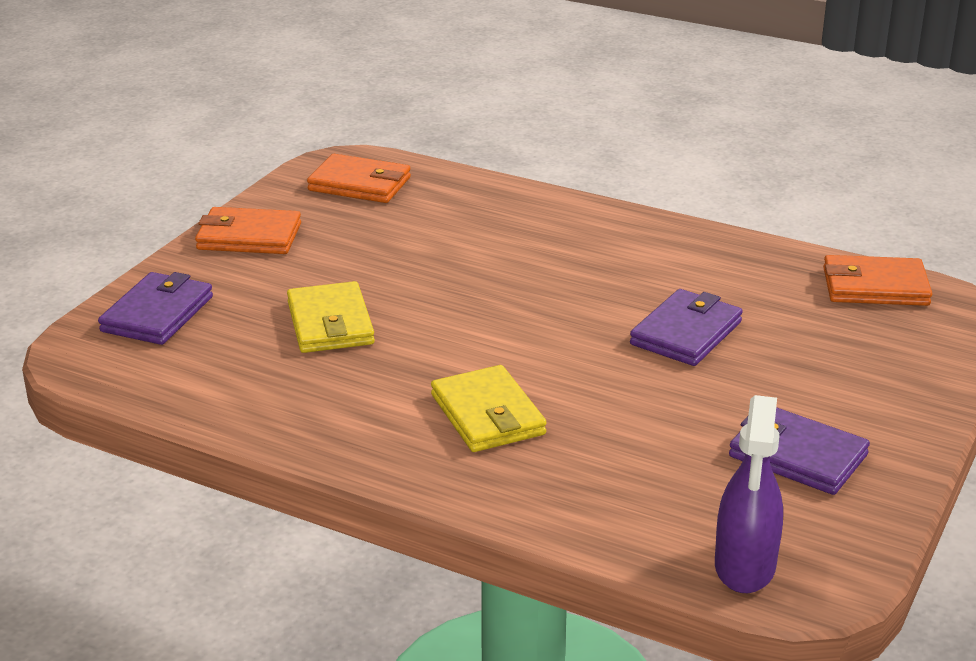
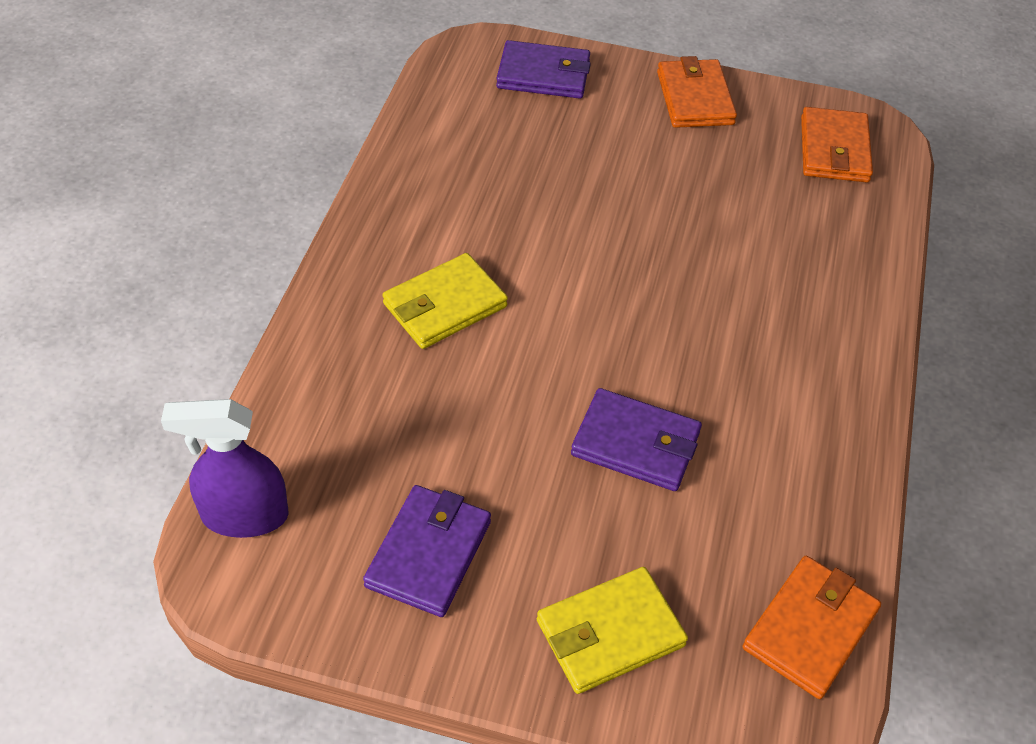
camera: 75 degrees right, 20 degrees up
(330, 323) = (564, 178): yellow wallet -> yellow wallet (610, 633)
(875, 287) = (810, 629): orange wallet -> orange wallet turned 45 degrees clockwise

